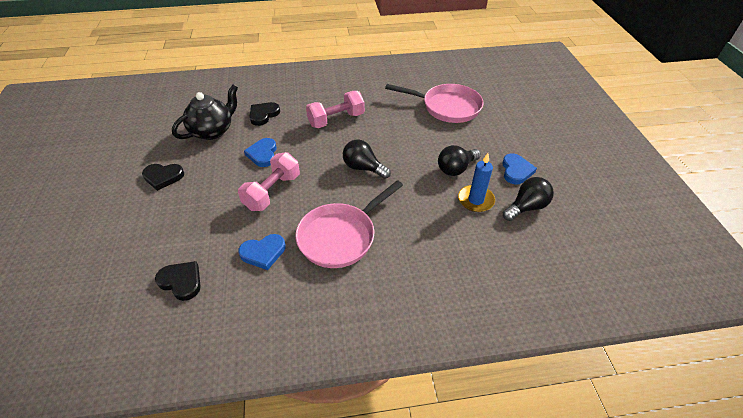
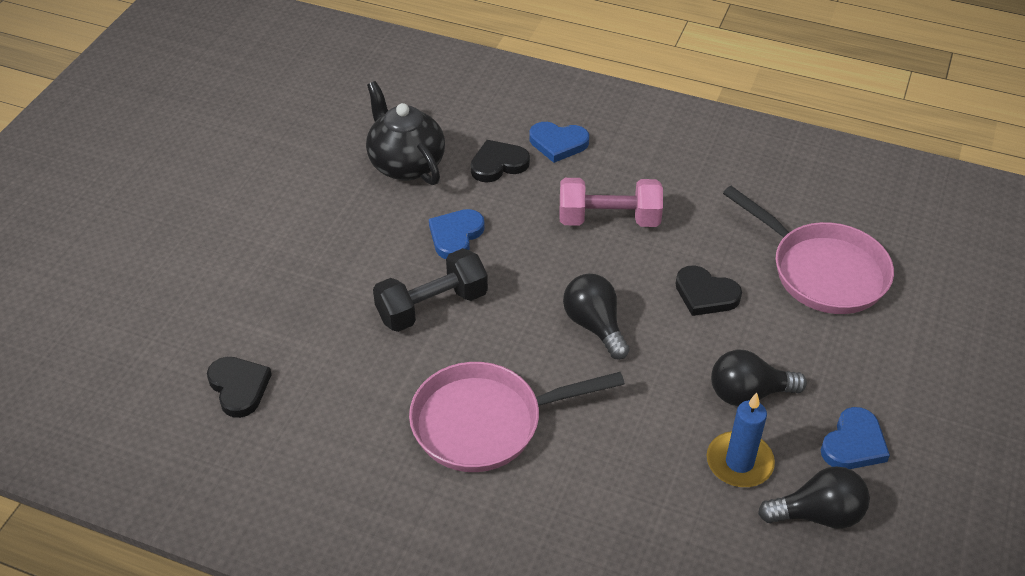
camera: 30 degrees right, 0 degrees up
(163, 177) = (296, 216): black heart -> black heart (705, 294)
(213, 131) = (406, 164): black teapot -> black teapot turned 105 degrees counterclockwise
(263, 253) = (364, 396): blue heart -> blue heart (558, 143)
(272, 192) = (432, 306): pink dumbbell -> black dumbbell

